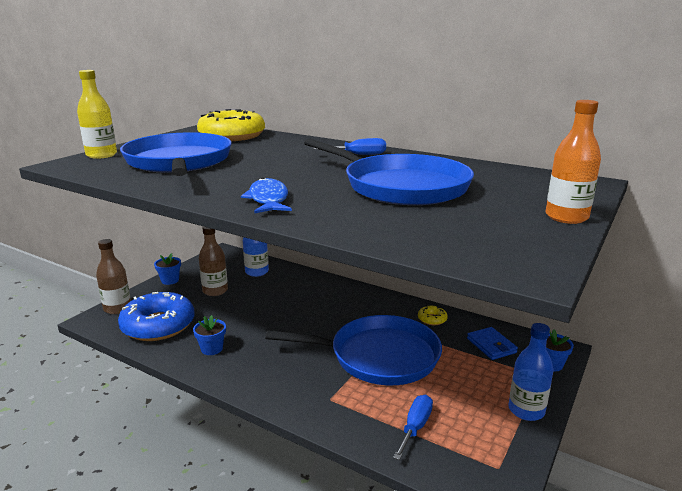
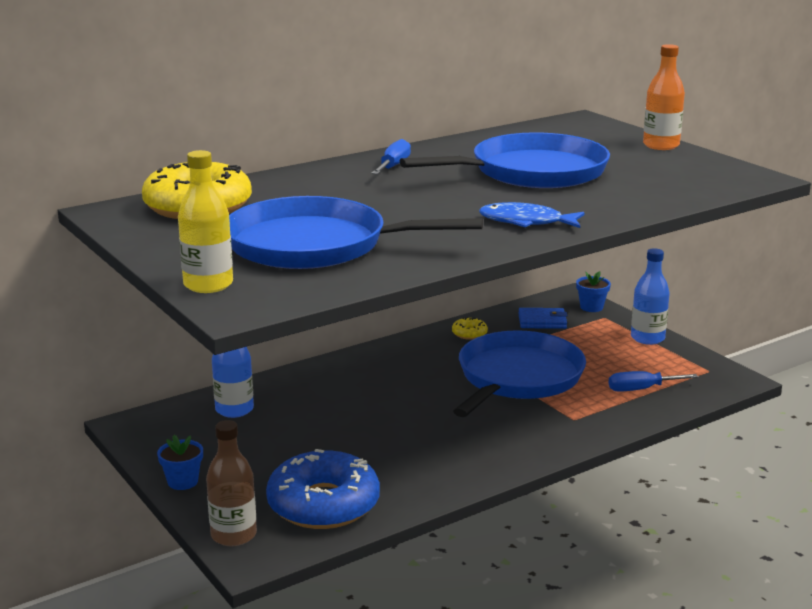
camera: 65 degrees left, 0 degrees up
(212, 349) = (421, 471): blue flower pot -> none
(215, 291) = (261, 449): brown bottle -> none
(415, 427) = (641, 389): blue screwdriver -> blue screwdriver turned 60 degrees counterclockwise

